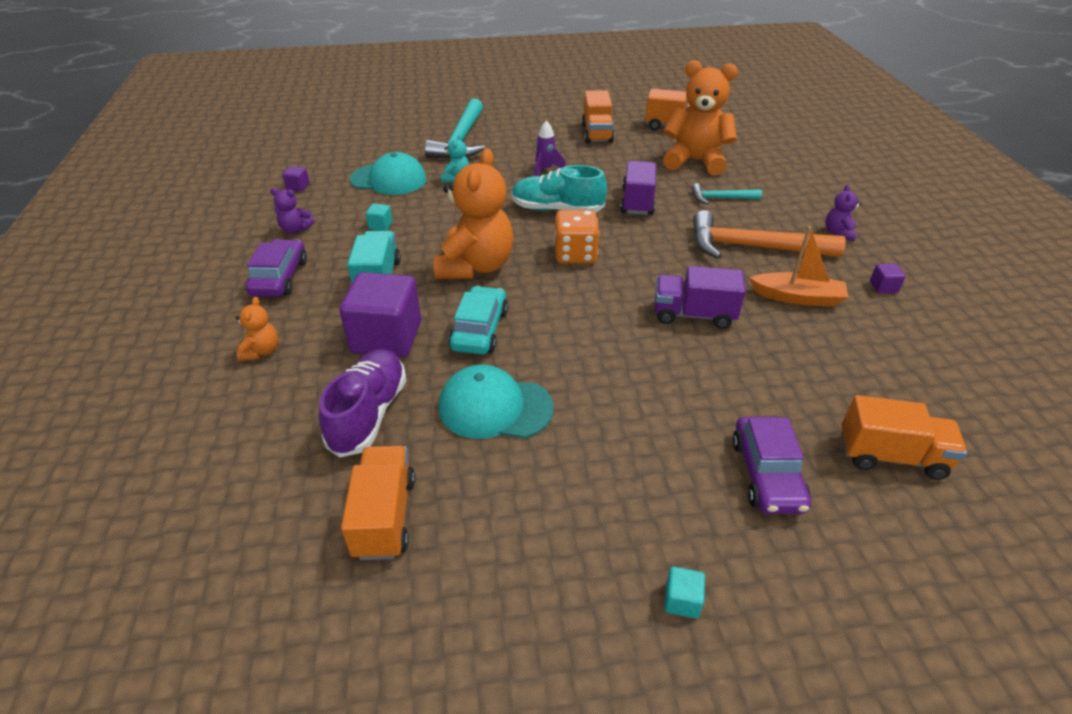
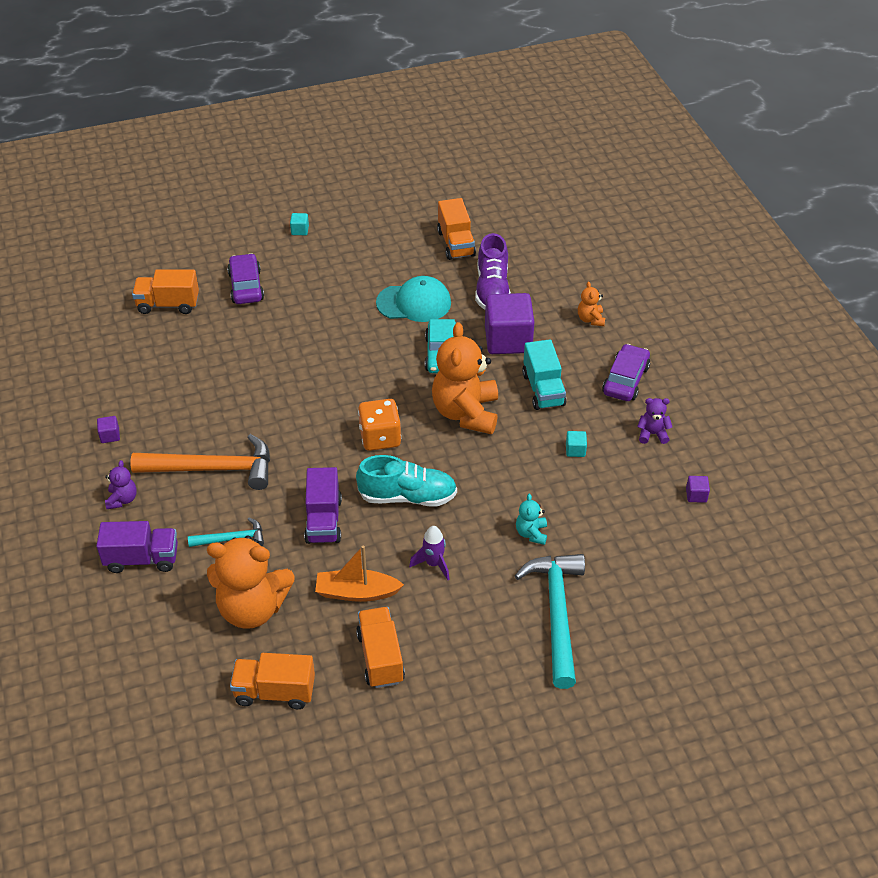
camera: 170 degrees right, 5 degrees up
(279, 278) = (625, 380): purple car -> purple car turned 150 degrees counterclockwise
(388, 179) = (606, 521): turquoise cap -> none
(693, 315) = (277, 388): purple truck -> purple truck (142, 559)
(797, 297) = (188, 415): orange boat -> orange boat (356, 592)

